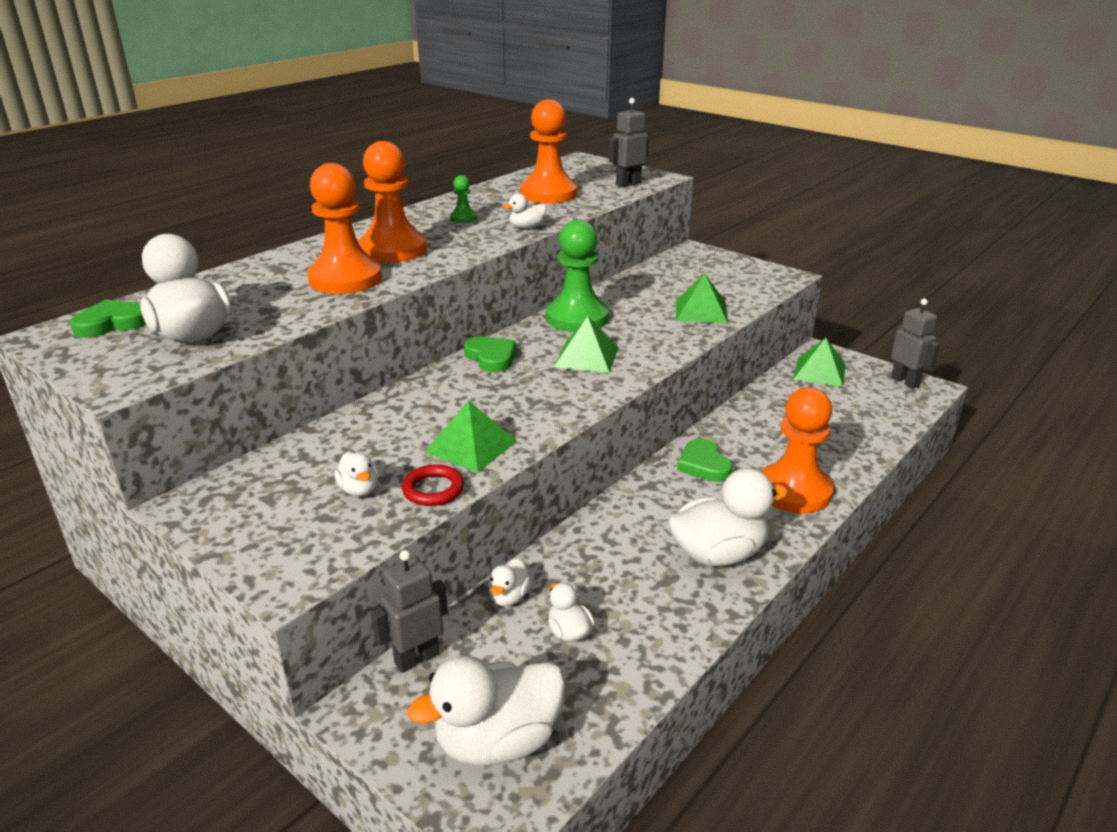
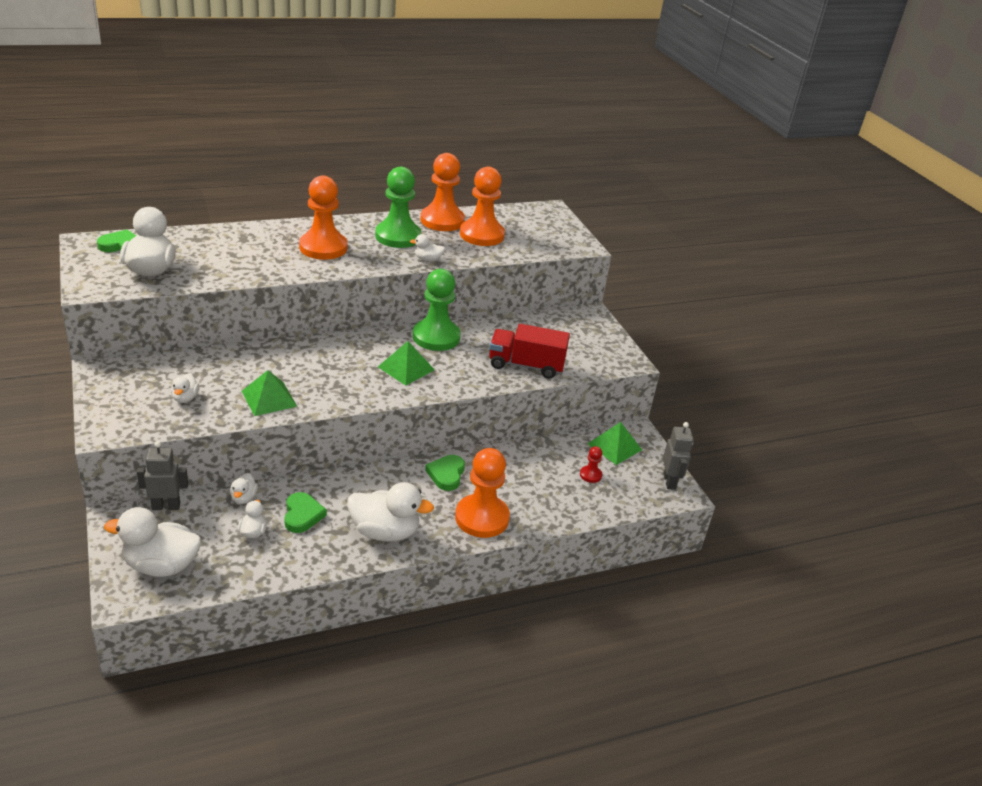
camera: 25 degrees right, 5 degrees up
(345, 279) = (270, 260): orange pawn -> orange pawn (442, 220)
(433, 489) = (221, 415): red ring -> none
(463, 218) = (398, 236): green pawn -> green pawn, size x2.27
(491, 357) = (348, 344): green heart -> green heart (302, 515)
(509, 597) = (244, 498): white duck -> white duck turned 45 degrees counterclockwise
(628, 184) = (551, 245): grey robot -> none
(701, 311) = (526, 365): green pyramid -> red truck
(834, 405) = (590, 475): none -> red pawn

